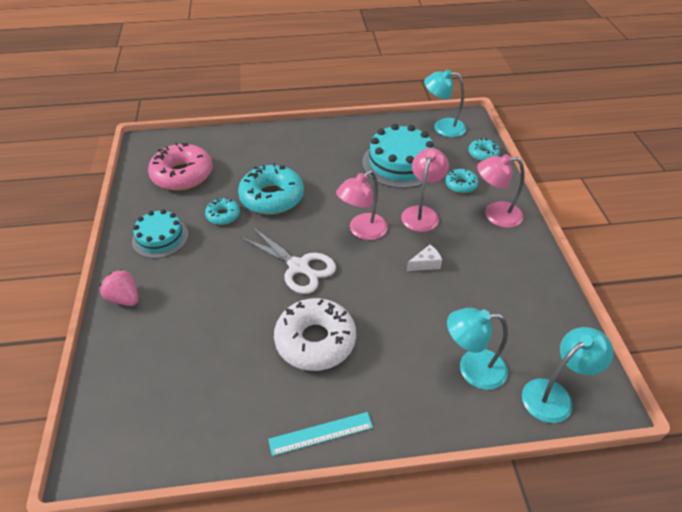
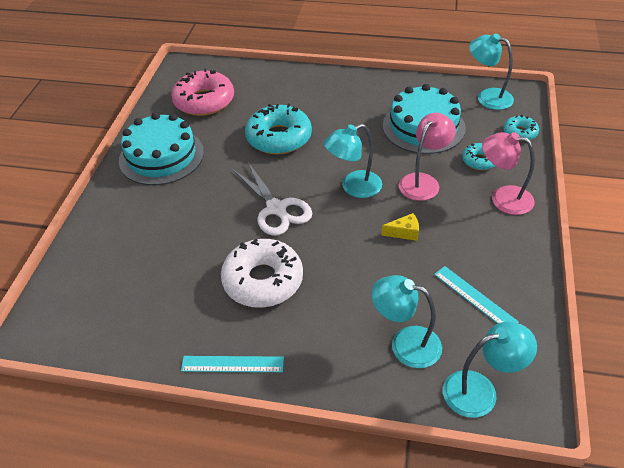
camera: 20 degrees right, 0 degrees up
(124, 298) = (110, 204): pink strawberry -> none
(160, 238) = (161, 156): turquoise cake -> turquoise cake, size x1.58
(223, 215) = (226, 146): turquoise donut -> none
(362, 231) = (353, 187): pink lamp -> turquoise lamp
(425, 264) = (404, 232): white cheese -> yellow cheese
(512, 310) = (474, 298): none -> turquoise ruler

